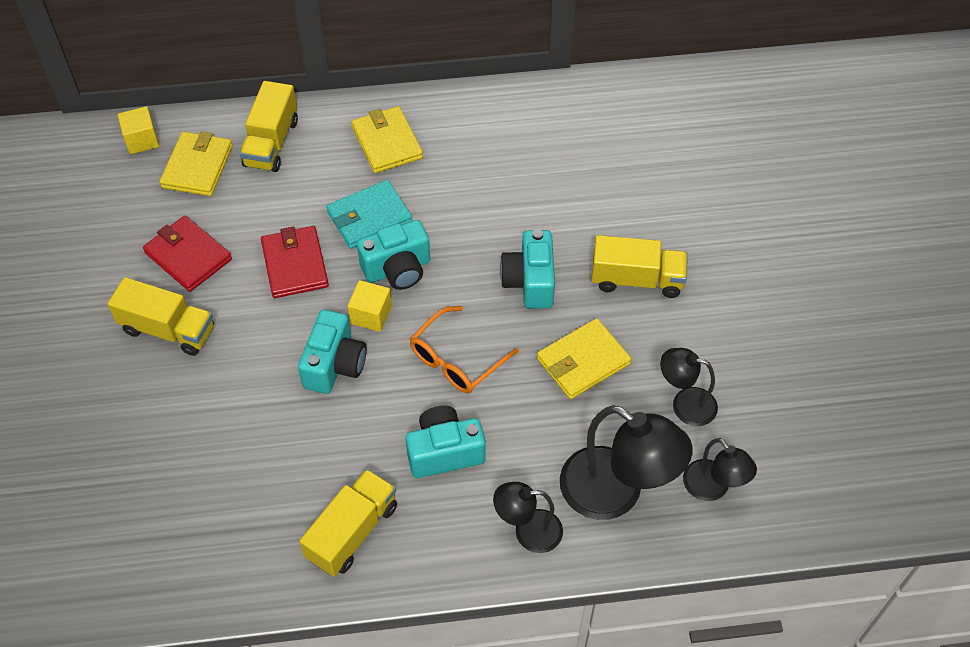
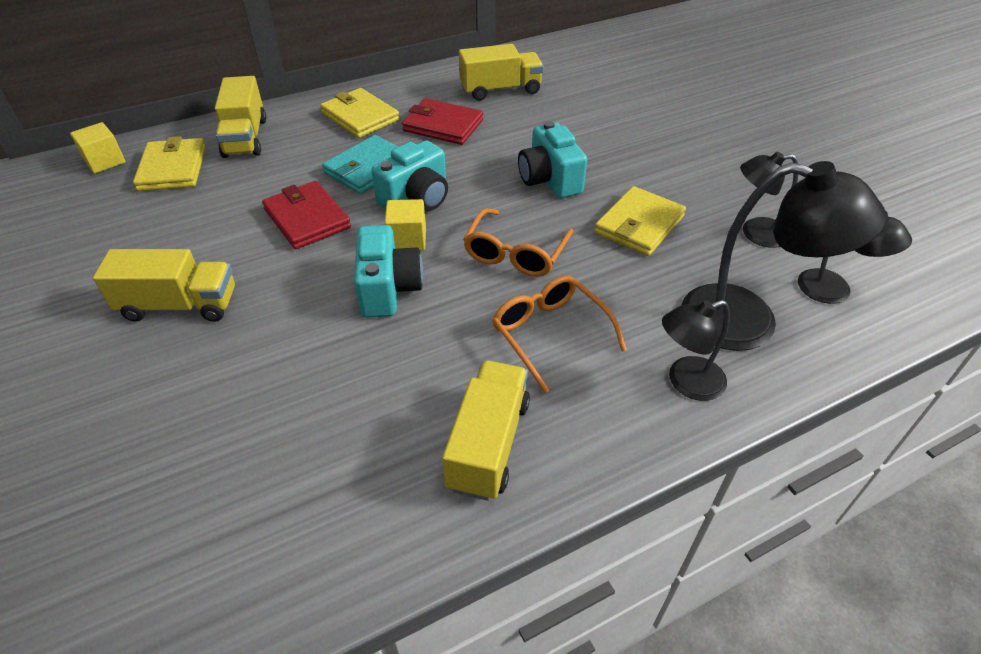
camera: 20 degrees left, 10 degrees down
(188, 256) = (184, 237): red wallet -> red wallet (443, 125)
(444, 452) = (550, 334): turquoise camera -> orange glasses
(636, 279) = (644, 158): yellow truck -> yellow truck (500, 90)

